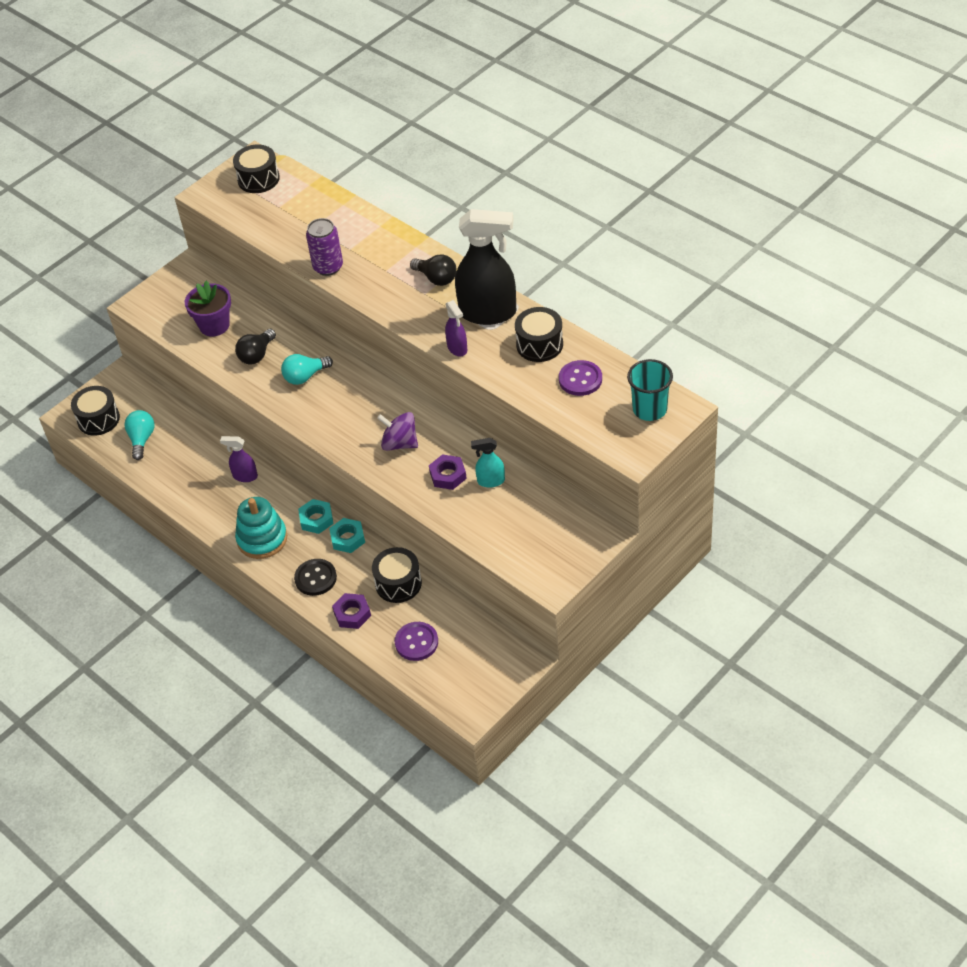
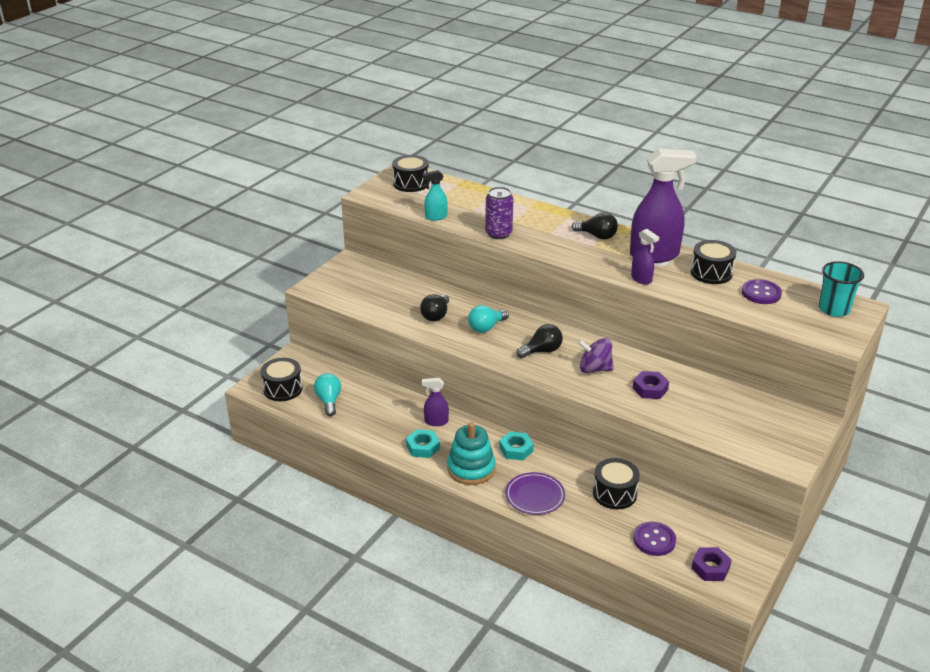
camera: 15 degrees left, 15 degrees down
(214, 325) = (389, 298): purple flower pot -> none
(315, 578) = (535, 496): black button -> purple plate
(348, 538) = (551, 462): turquoise nut -> turquoise nut (423, 447)
(352, 614) = (582, 522): purple nut -> purple nut (710, 568)
(353, 414) = (542, 351): none -> black light bulb
(488, 313) = (654, 255): black spray bottle -> purple spray bottle
(490, 481) = (690, 390): turquoise spray bottle -> turquoise spray bottle (435, 217)

